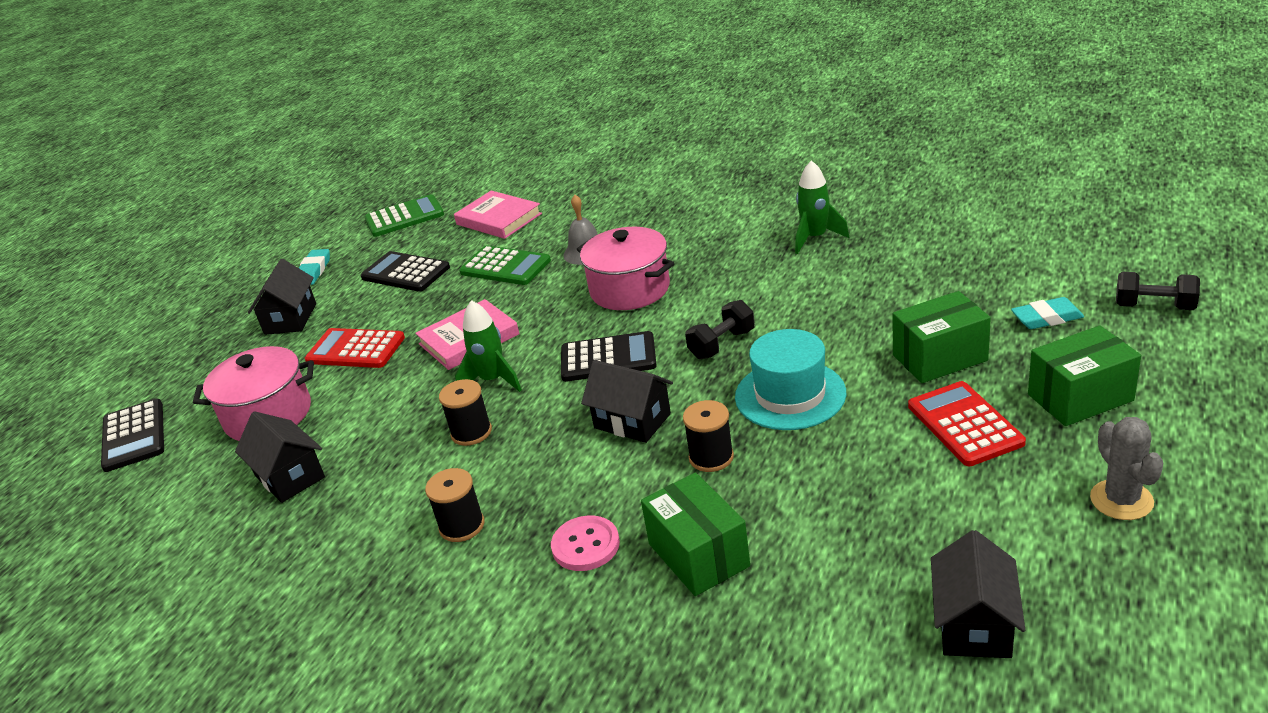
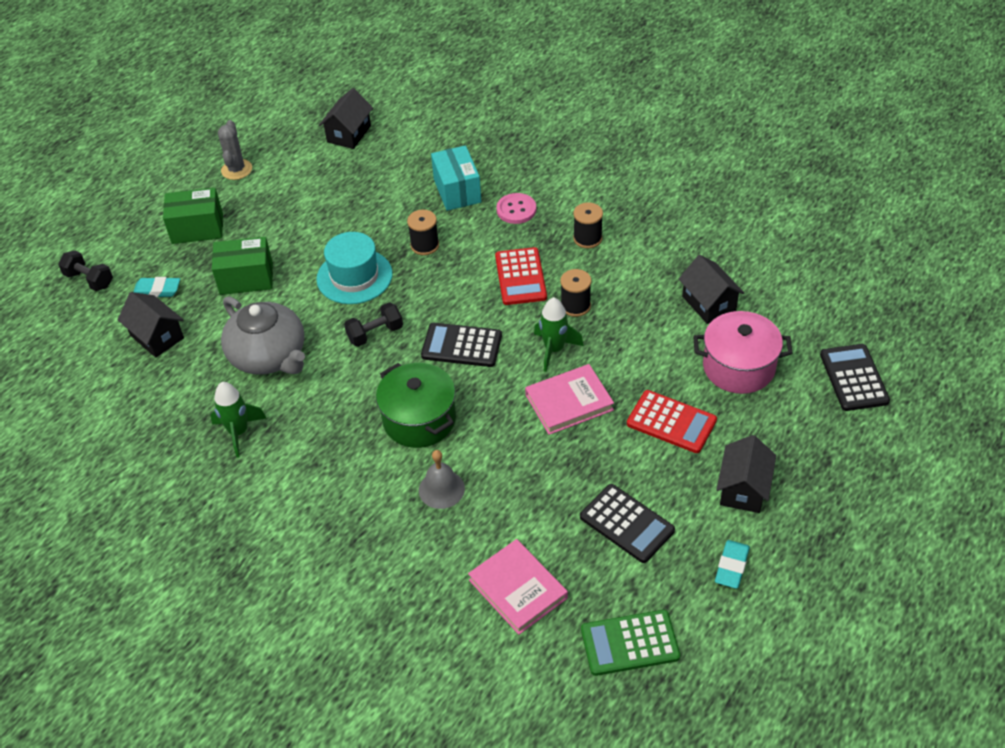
camera: 170 degrees left, 15 degrees up
(505, 267) = (523, 495): green calculator -> none
(630, 289) = (419, 420): pink pot -> green pot
(632, 421) = (463, 285): black house -> black house (157, 337)
(698, 555) = (457, 191): green box -> turquoise box
(836, 296) = (269, 356): none -> grey teapot
(965, 424) = (271, 228): red calculator -> red calculator (520, 277)

